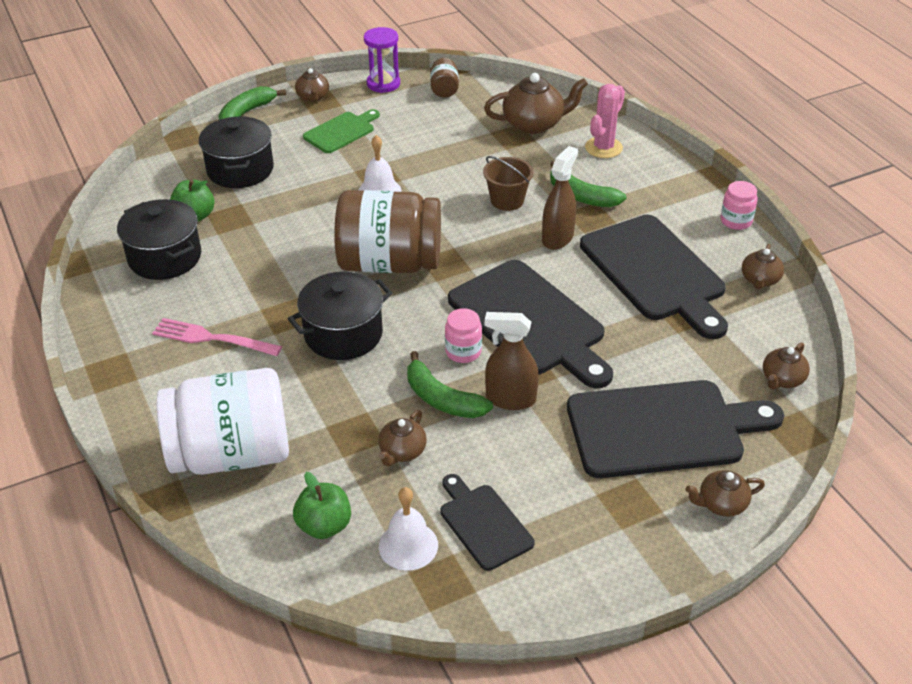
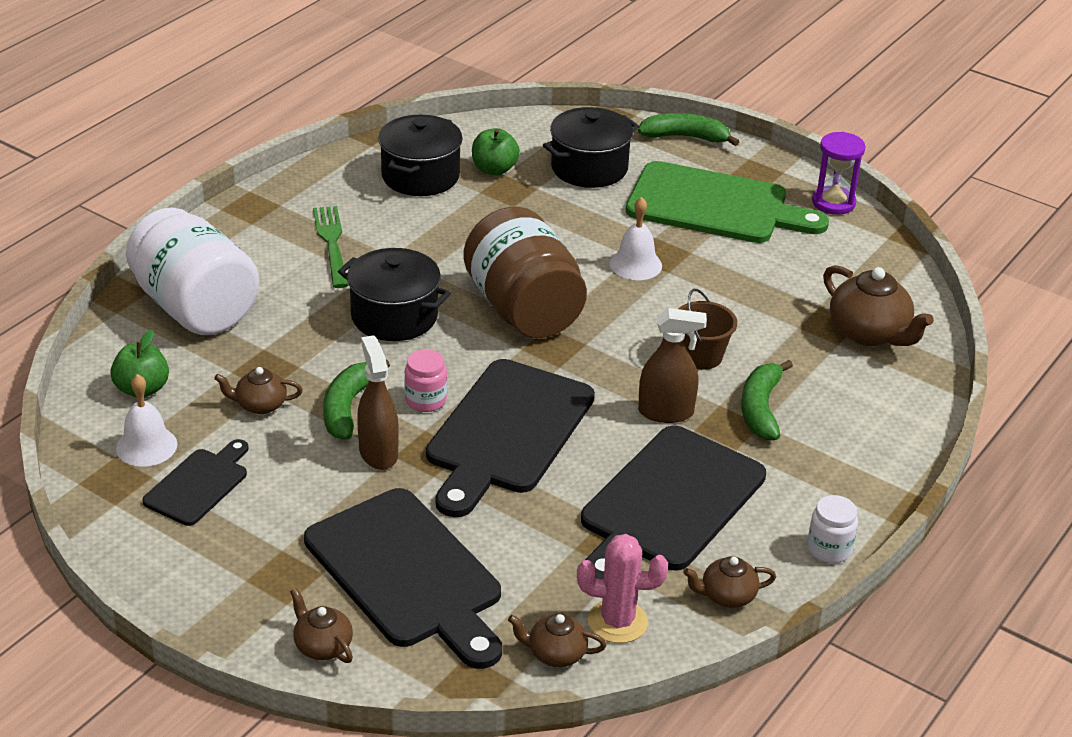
camera: 60 degrees right, 5 degrees down
(212, 338) = (331, 243): pink fork -> green fork
(313, 97) = (758, 166): brown teapot -> none
(341, 131) = (715, 205): green cutting board -> green cutting board, size x1.90
(444, 89) = (869, 247): brown jar -> none
(603, 148) = (876, 400): pink cactus -> pink cactus (617, 621)
(736, 221) = (829, 549): pink jar -> white jar

